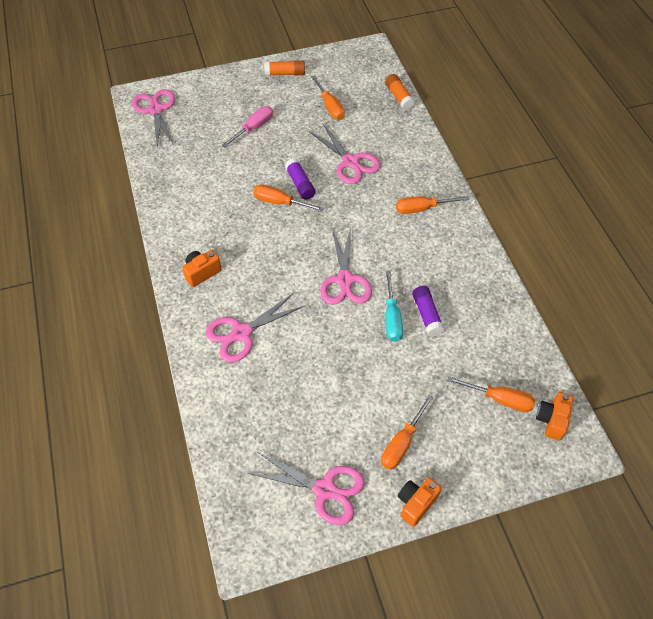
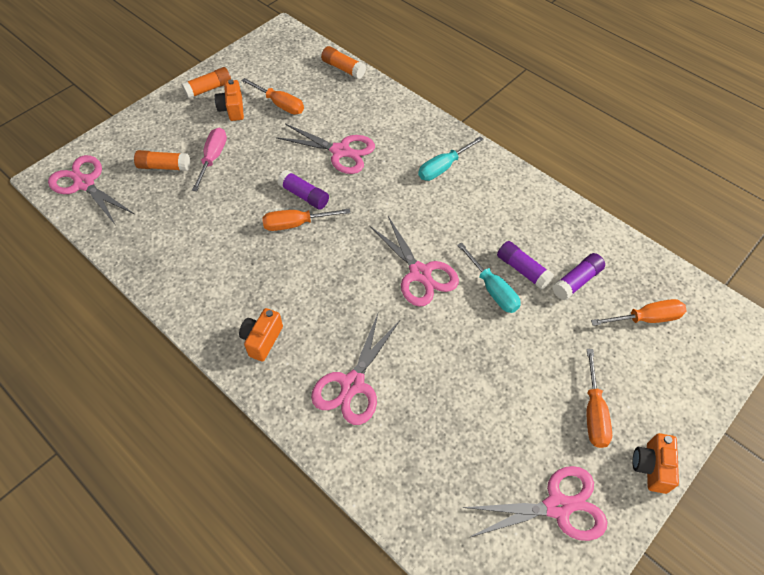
camera: 30 degrees left, 0 degrees up
(216, 120) = (164, 166): none -> orange glue stick
(422, 208) = (443, 167): orange screwdriver -> turquoise screwdriver
(464, 344) = (576, 281): none -> purple glue stick
(551, 420) = (703, 314): orange camera -> orange camera (232, 109)

